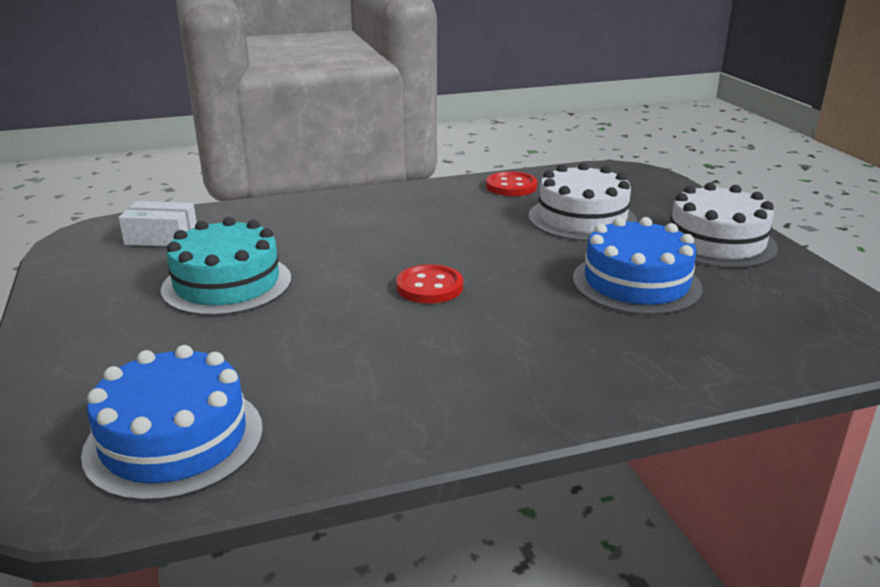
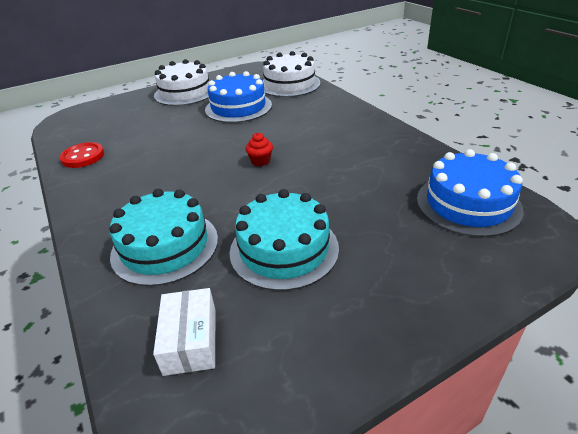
camera: 100 degrees left, 10 degrees up
(293, 228) = (165, 246): none -> turquoise cake
(429, 287) = (260, 161): red button -> red cupcake
(582, 218) = (150, 127): white cake -> white cake (289, 84)

